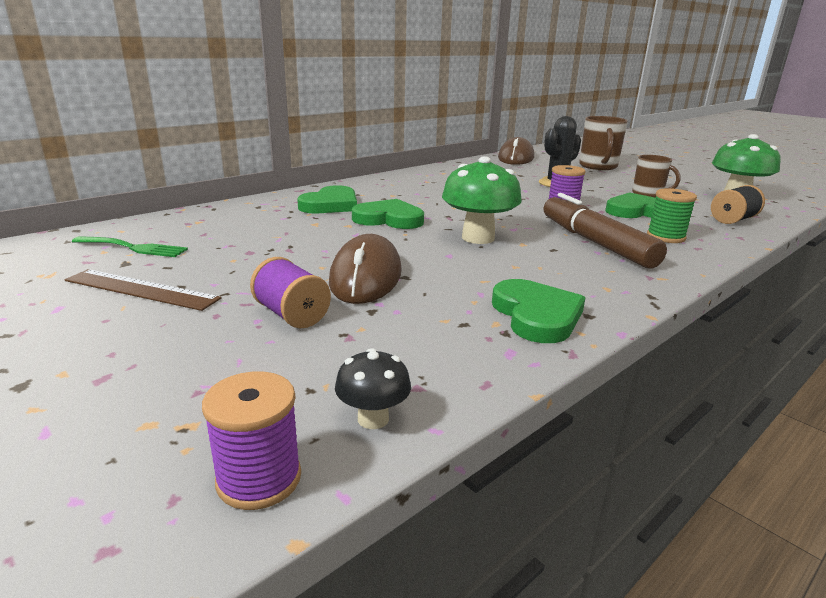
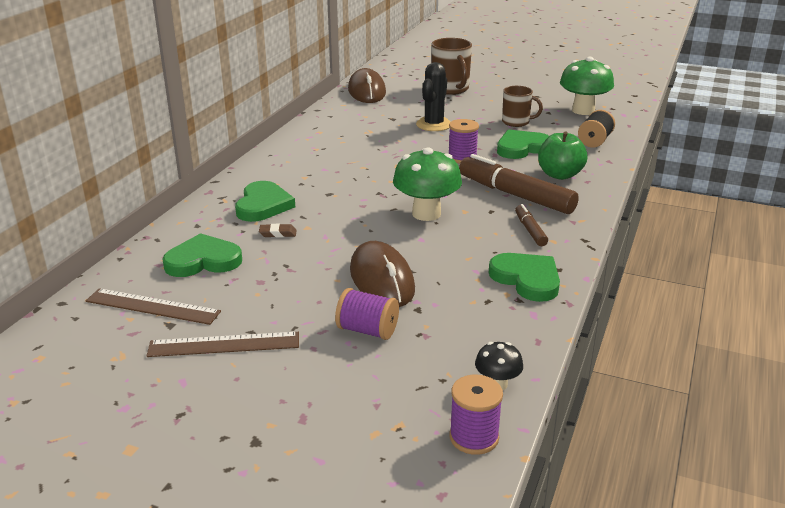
camera: 25 degrees left, 5 degrees up
(134, 248) = (152, 306): green fork -> brown ruler
(316, 224) = (278, 233): none -> brown eraser
(389, 219) = (334, 210): green heart -> green heart (203, 261)
(585, 273) = (530, 230): none -> brown marker
(665, 237) = (559, 175): green spool -> green apple

